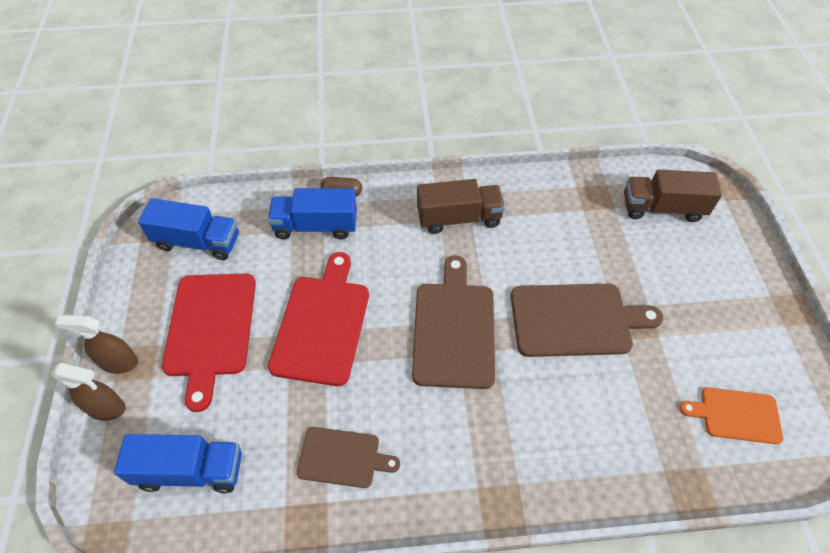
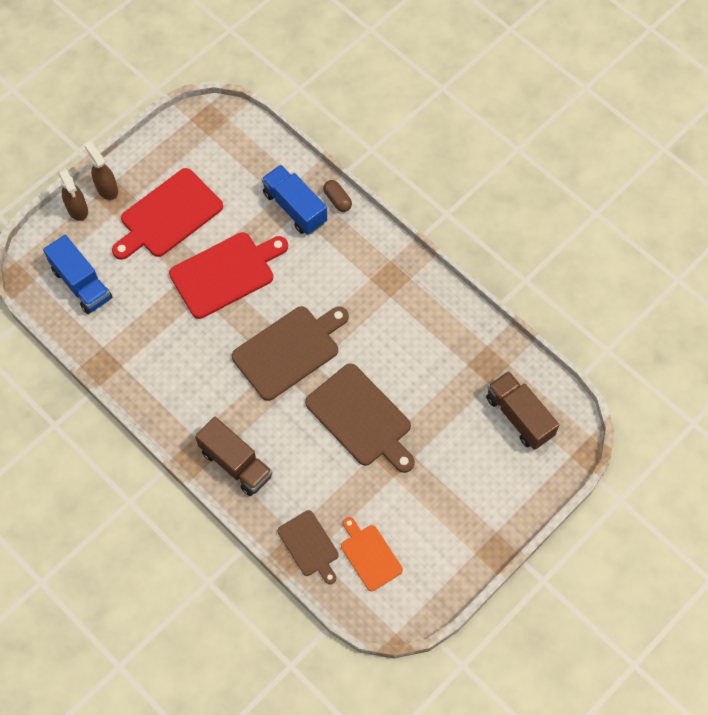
camera: 50 degrees right, 10 degrees up
(198, 242) = (220, 151): blue truck -> none
(342, 457) = (153, 353): brown cutting board -> brown cutting board (309, 545)
(459, 218) = (383, 289): brown truck -> brown truck (236, 463)

